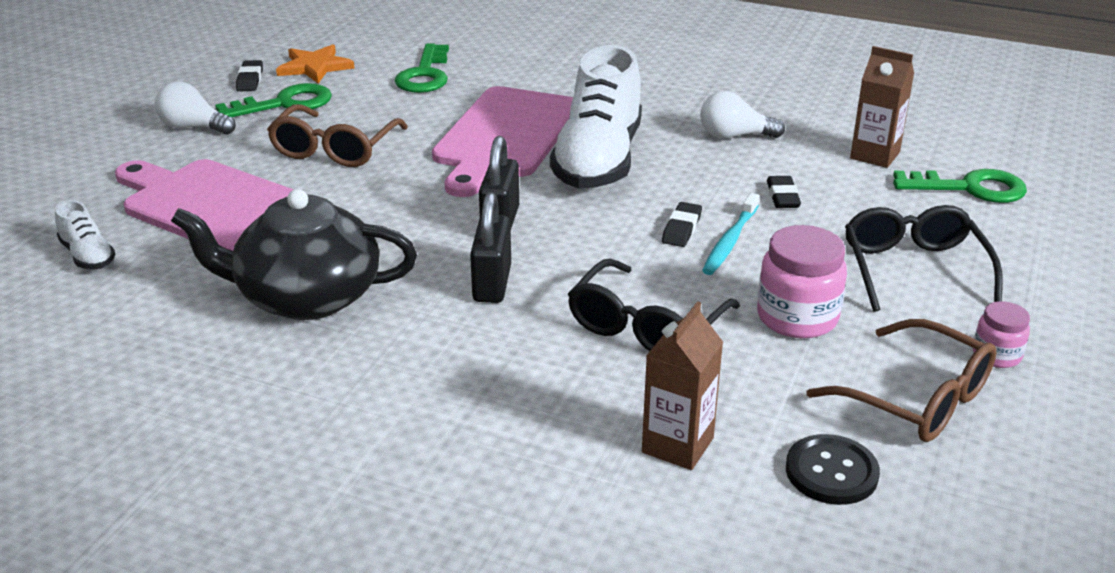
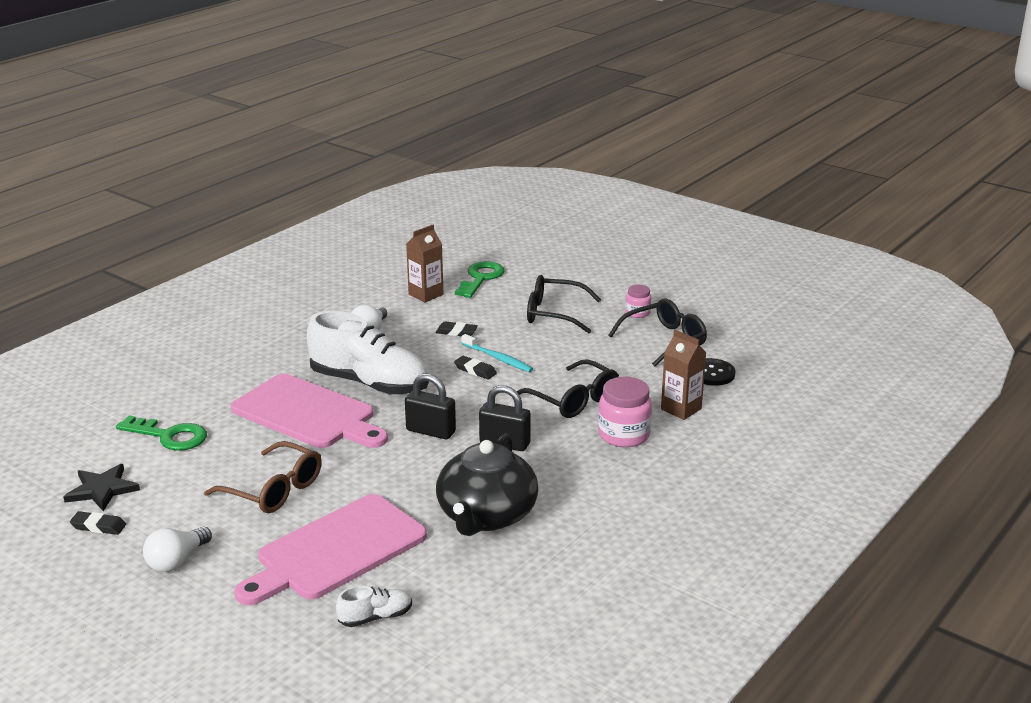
camera: 75 degrees left, 5 degrees down
(285, 104) = (168, 509): green key -> none
(314, 67) = (102, 489): orange star -> black star
(797, 317) = (584, 355): pink jar -> pink jar (624, 435)
(917, 399) = (665, 340): brown glasses -> black glasses

